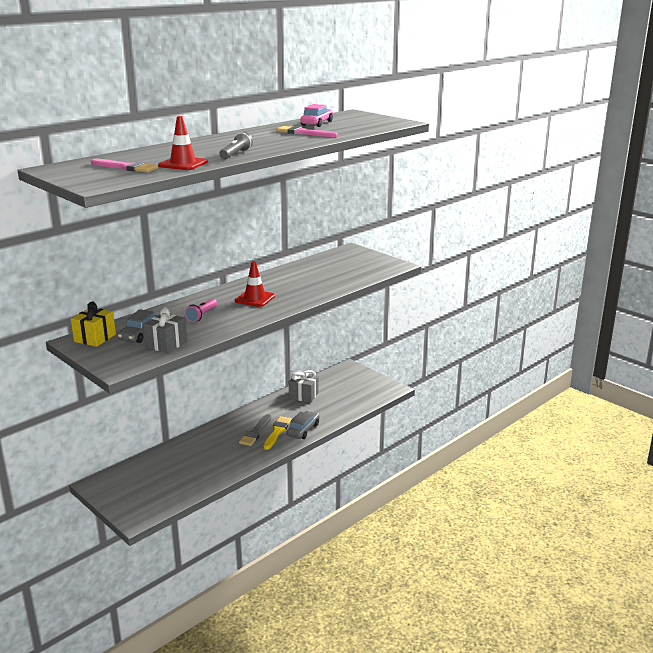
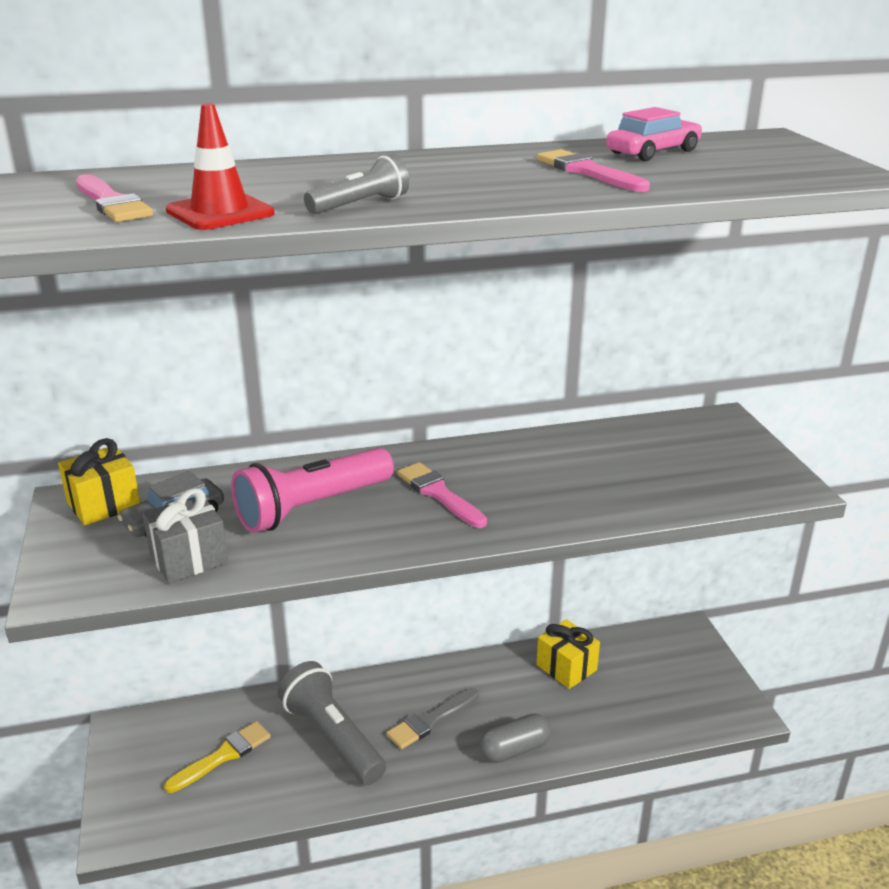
camera: 30 degrees right, 5 degrees up
(202, 315) = (312, 507): pink flashlight -> pink flashlight, size x1.92
(213, 453) = (332, 738): none -> grey flashlight
(255, 299) = (439, 494): red traffic cone -> pink brush
(277, 432) = (467, 735): yellow brush -> yellow brush (223, 756)
(303, 395) = (566, 667): grey gift -> yellow gift
(303, 430) = (514, 749): grey car -> grey capsule

